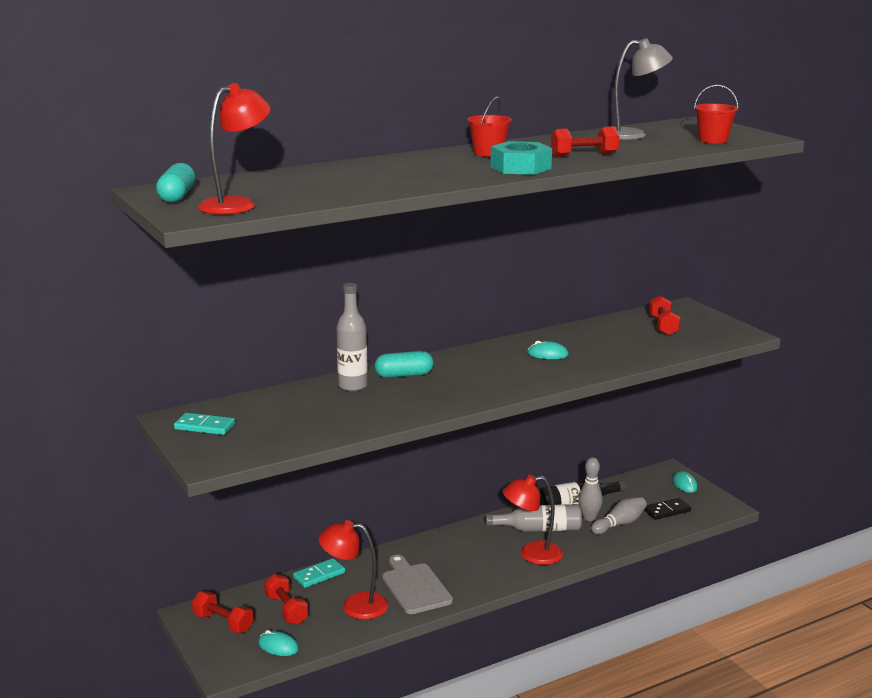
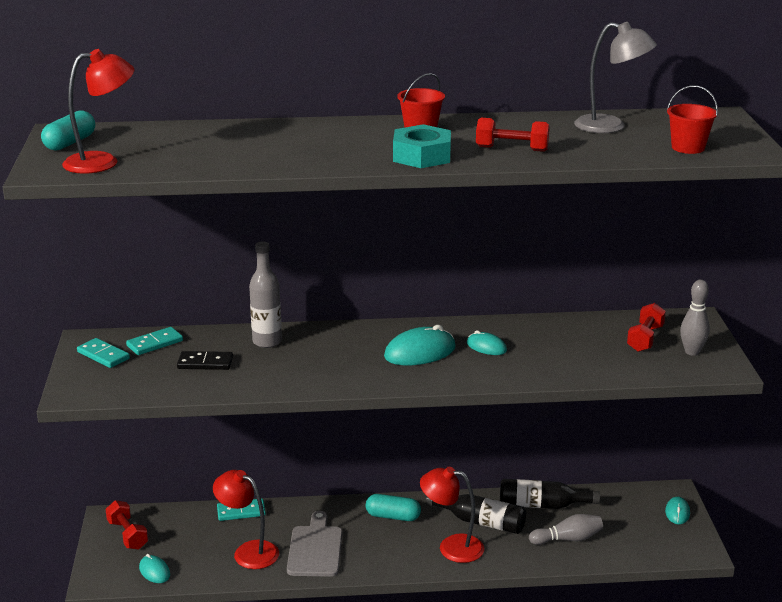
camera: 25 degrees right, 5 degrees up
(246, 407) = (155, 343): none -> turquoise domino
(286, 610) = (188, 538): red dumbbell -> none
(404, 375) = (324, 340): turquoise capsule -> turquoise capsule (393, 516)
(497, 368) = (420, 352): none -> turquoise mouse
(539, 529) = (481, 522): grey bottle -> black bottle
(589, 518) = (542, 523): grey bowling pin -> grey bowling pin (692, 352)
(667, 511) = (631, 538): black domino -> black domino (205, 363)

